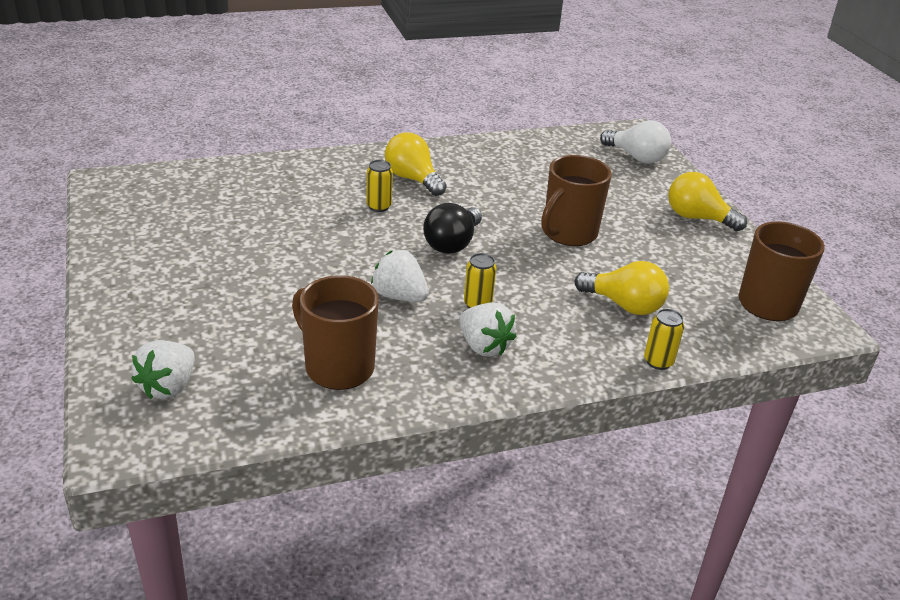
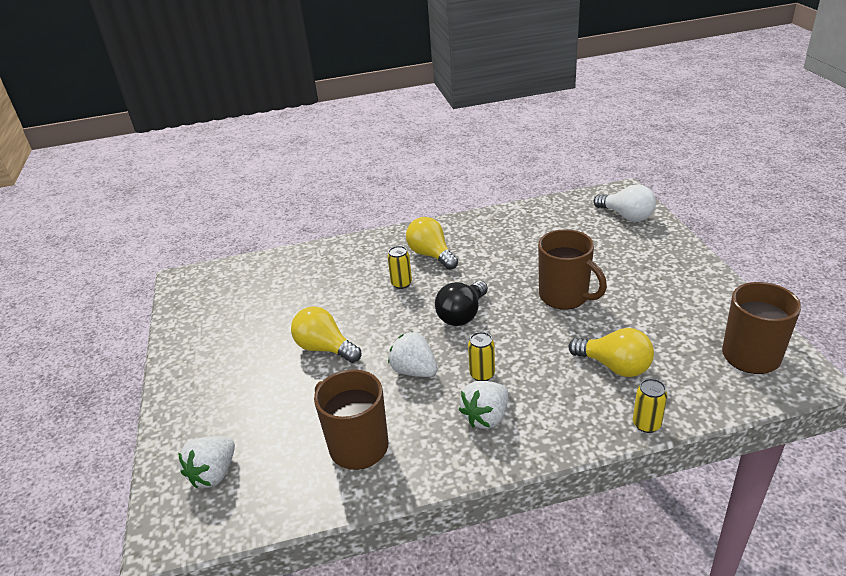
camera: 10 degrees right, 0 degrees up
(484, 346) = (486, 417): white strawberry -> white strawberry turned 75 degrees clockwise
(568, 233) = (565, 296): brown mug -> brown mug turned 90 degrees counterclockwise
(697, 218) = (682, 272): yellow light bulb -> yellow light bulb (325, 348)

